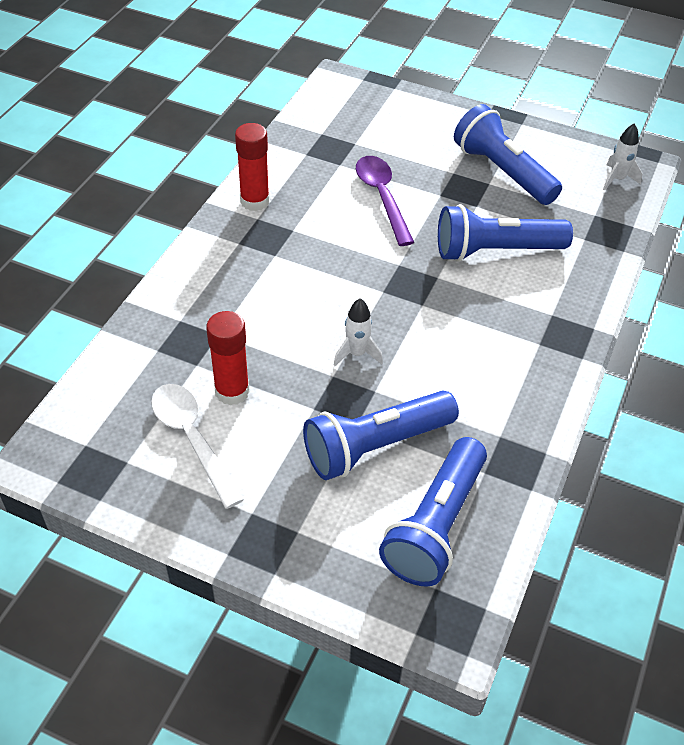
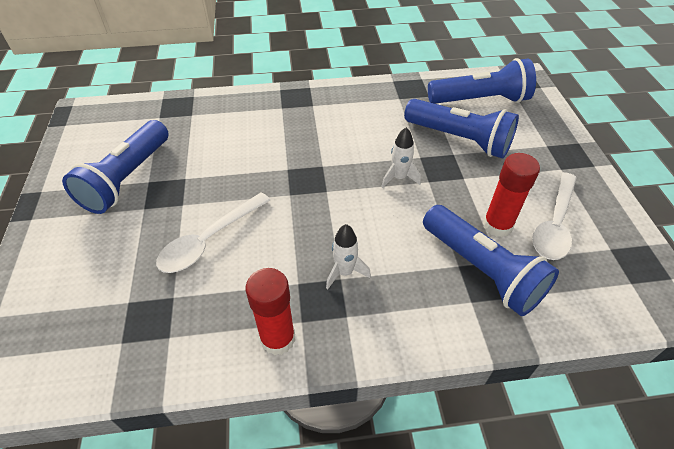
camera: 120 degrees left, 0 degrees up
(382, 197) = (209, 240): purple spoon -> white spoon
(495, 251) = (236, 150): blue flashlight -> blue flashlight (482, 270)
(617, 179) = (107, 118): white rocket -> white rocket (345, 272)

